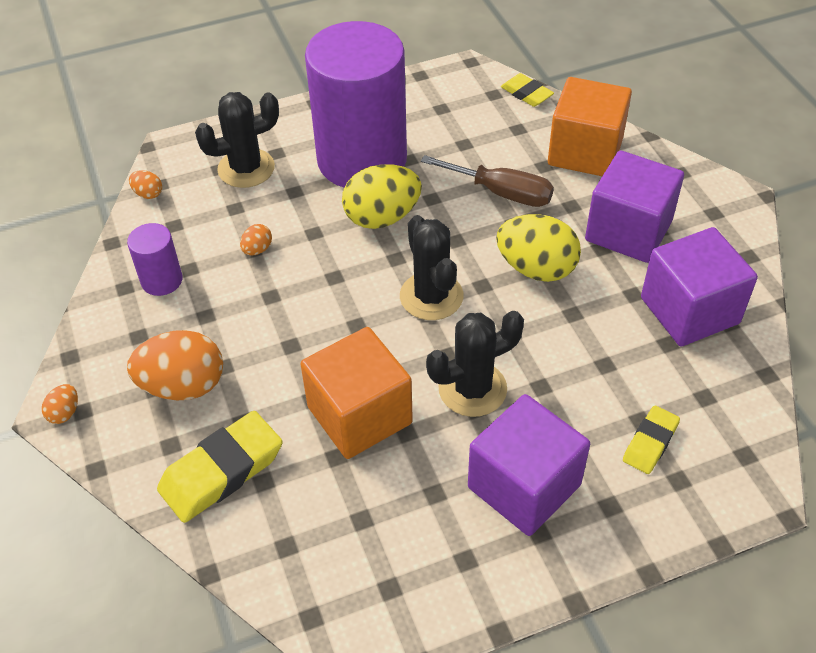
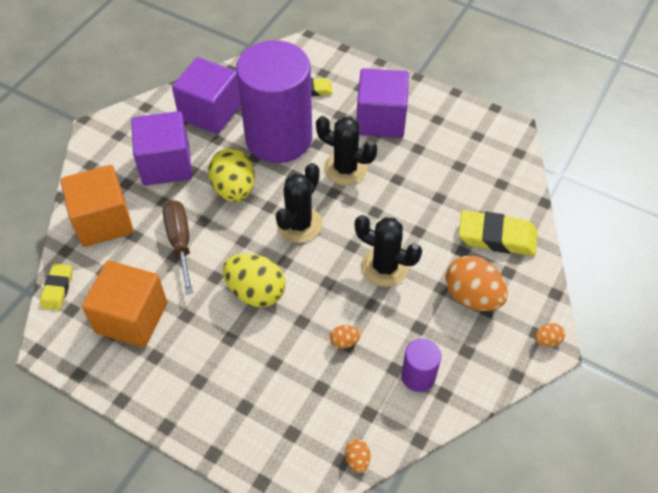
camera: 130 degrees left, 5 degrees up
(246, 168) = (277, 413): black cactus -> black cactus (384, 267)
(359, 415) = (407, 204): orange cube -> orange cube (132, 318)
(362, 160) = (209, 343): purple cylinder -> purple cylinder (278, 138)

